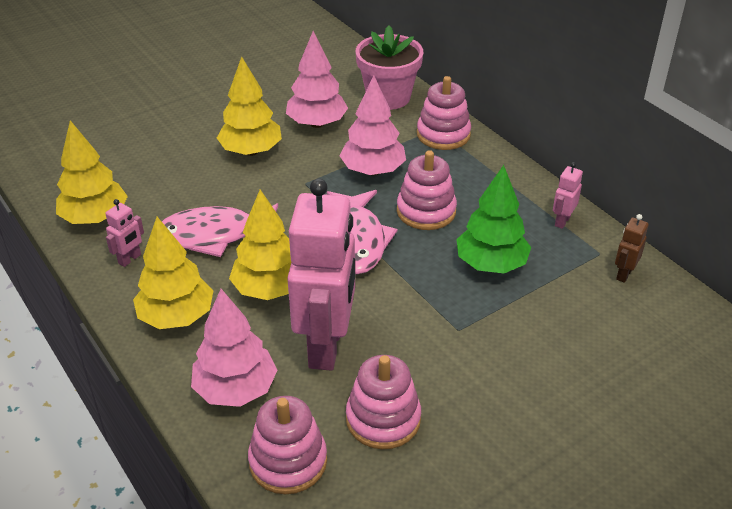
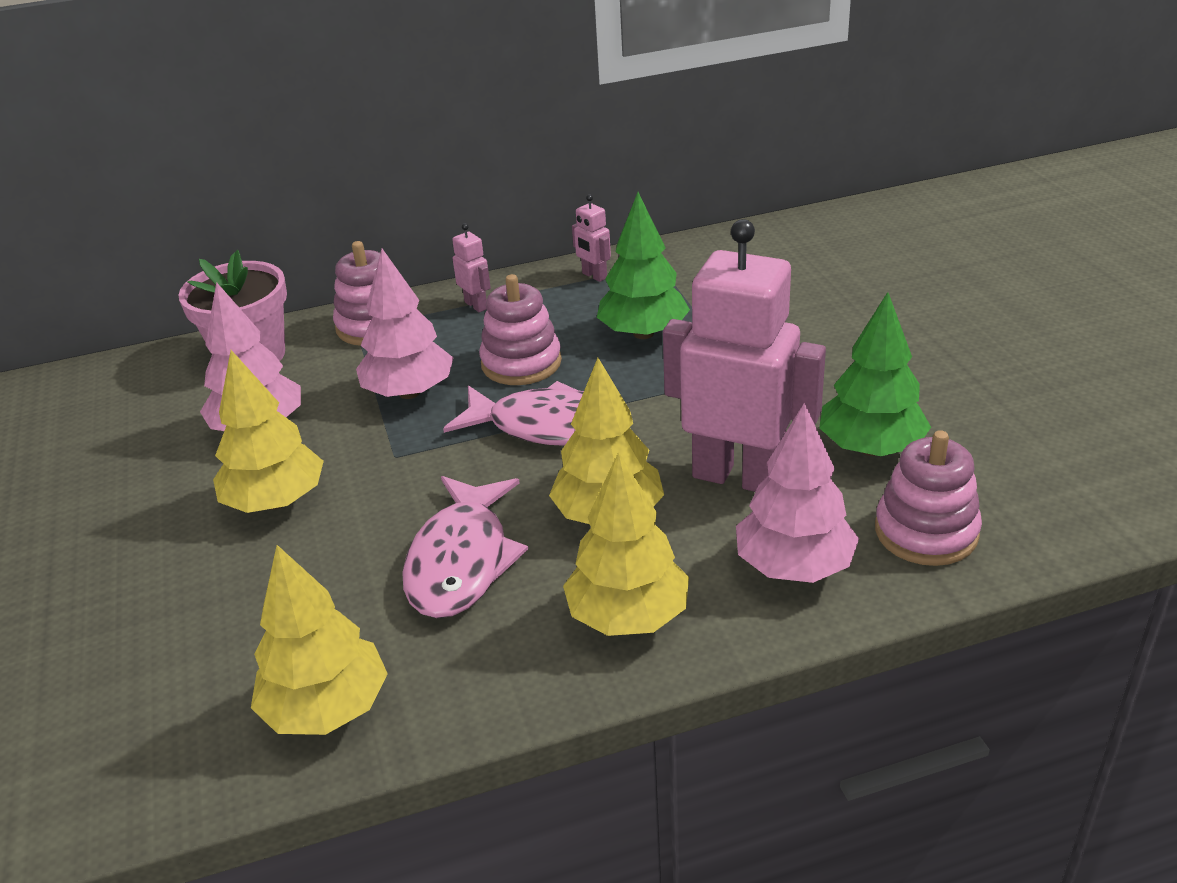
camera: 70 degrees left, 5 degrees down
(130, 259) = (466, 665): pink robot -> pink robot (476, 305)
(383, 419) = (871, 448): pink stacking toy -> green tree
(623, 274) = (697, 258): brown robot -> none

